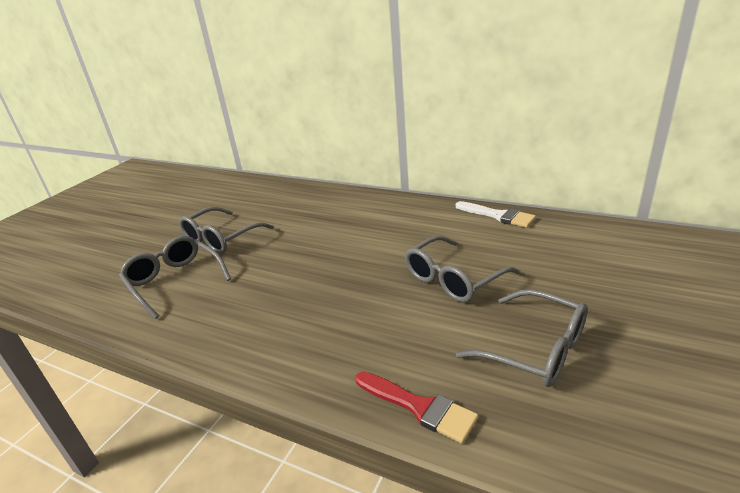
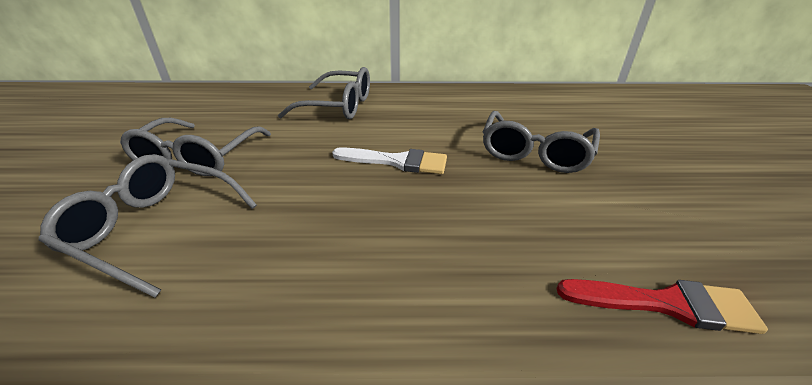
camera: 30 degrees left, 5 degrees up
(498, 216) = (510, 93): white brush -> white brush (397, 161)
(536, 349) = (687, 202): grey glasses -> grey glasses (338, 106)

